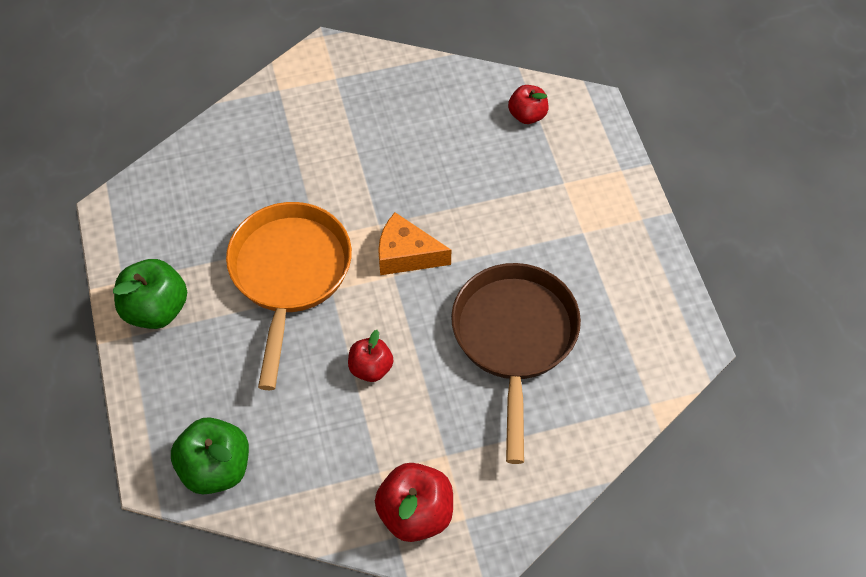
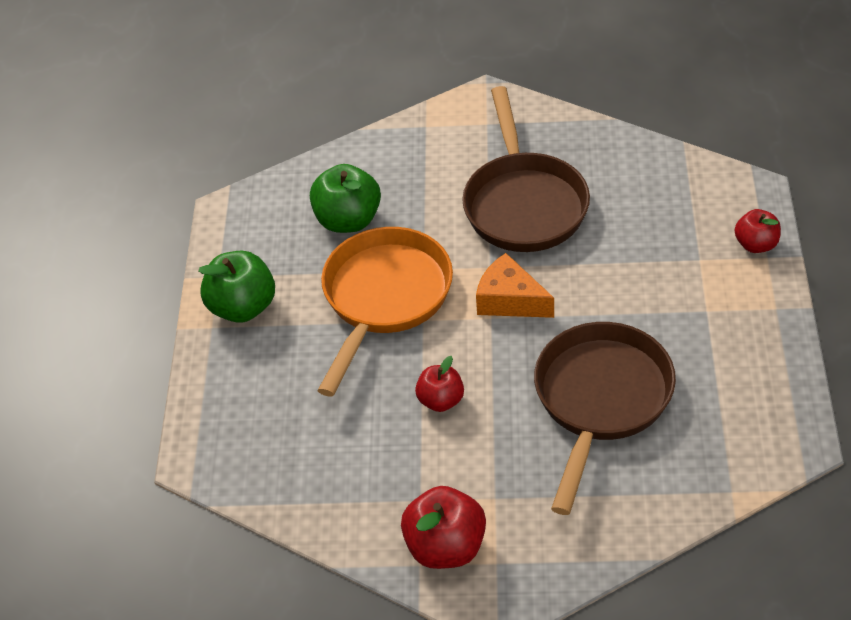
camera: 20 degrees right, 10 degrees down
(215, 468) = (256, 464): green apple -> green apple (348, 220)
(392, 154) = (524, 203): none -> brown pan
(527, 115) = (679, 188): red apple -> red apple (756, 244)

